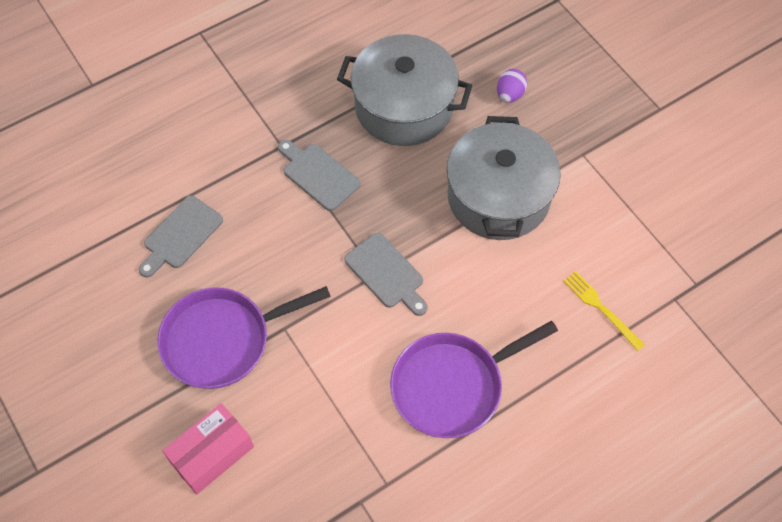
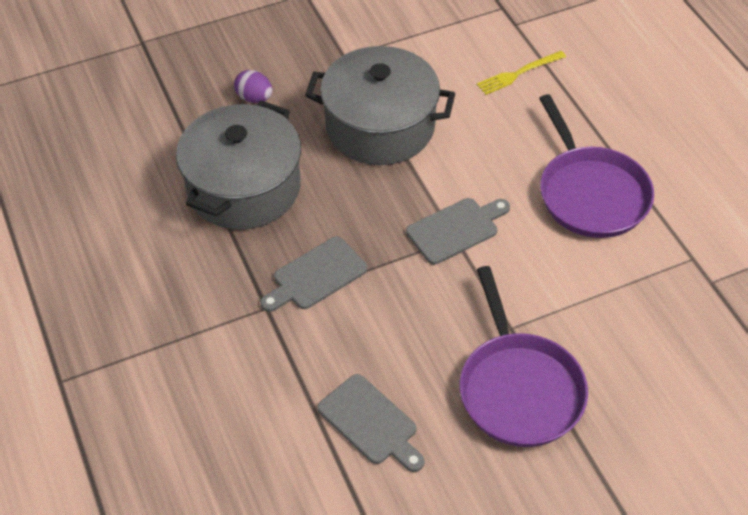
camera: 80 degrees left, 10 degrees down
(212, 454) = (657, 409): pink box -> none

